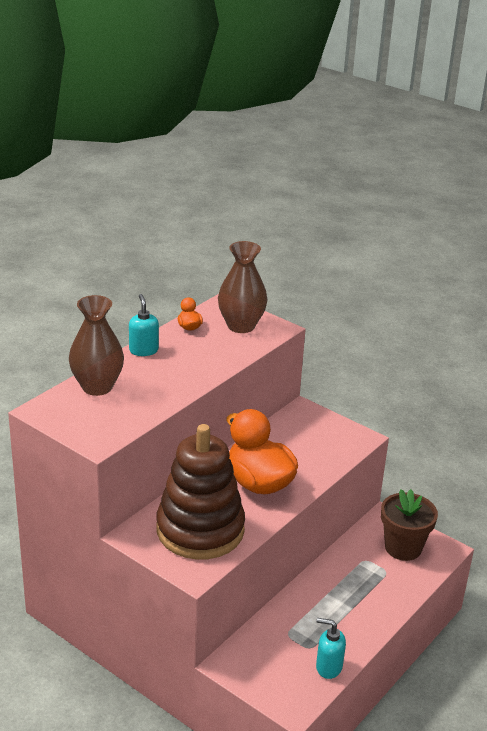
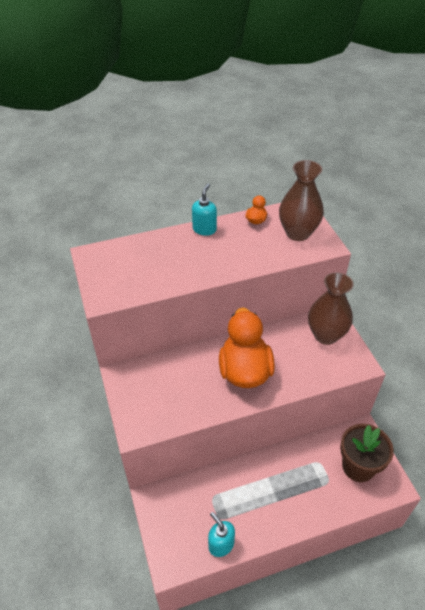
camera: 35 degrees right, 15 degrees up
(97, 387) = (144, 249): brown vase -> brown vase (326, 335)
(200, 530) = (169, 393): brown stacking toy -> none

